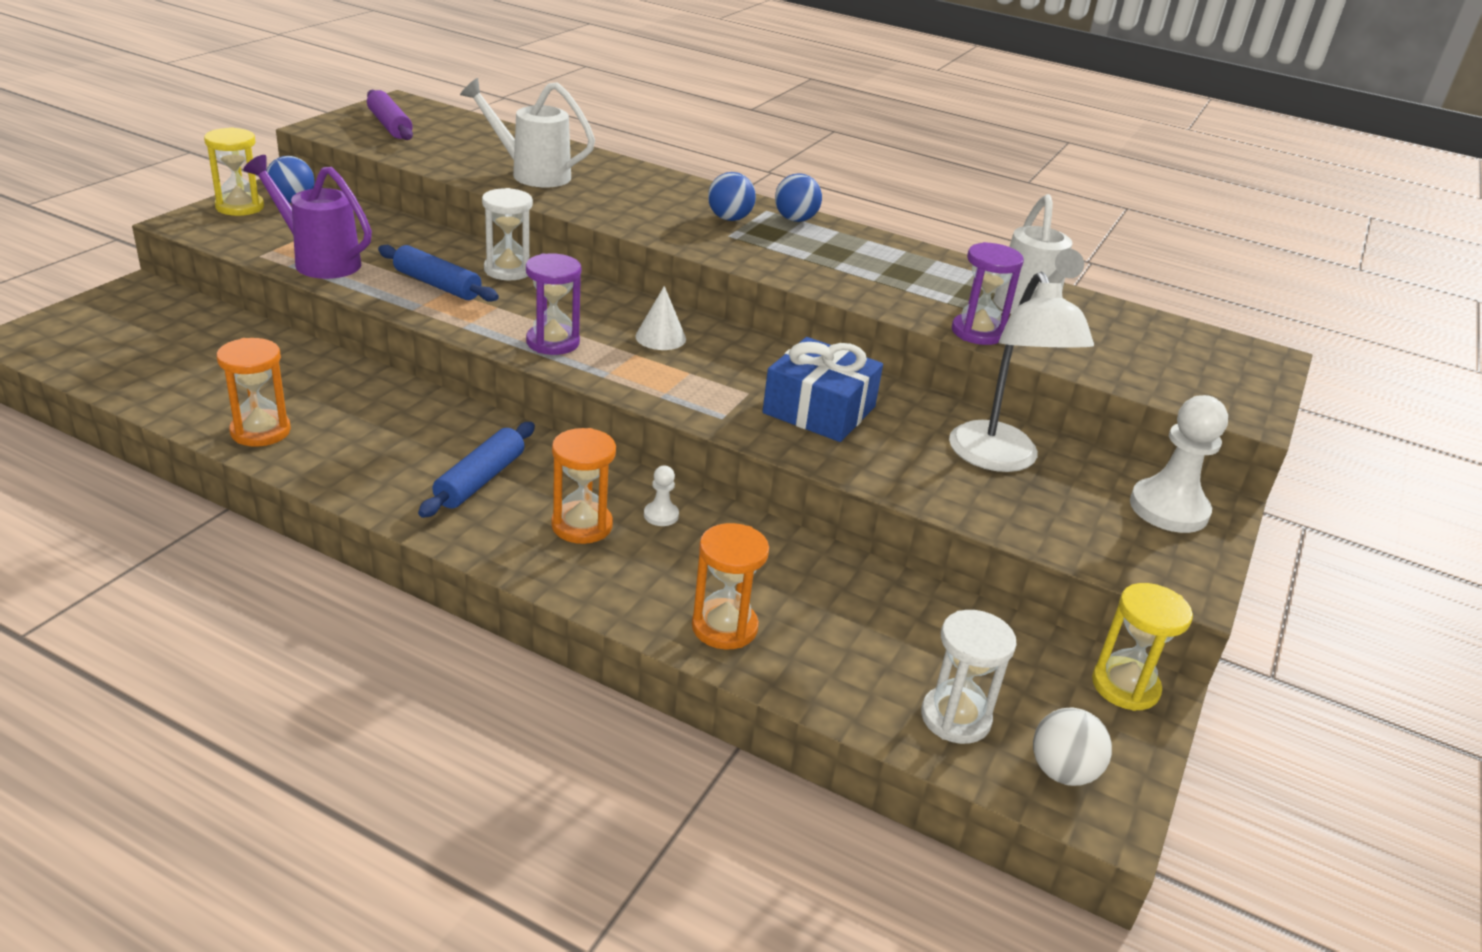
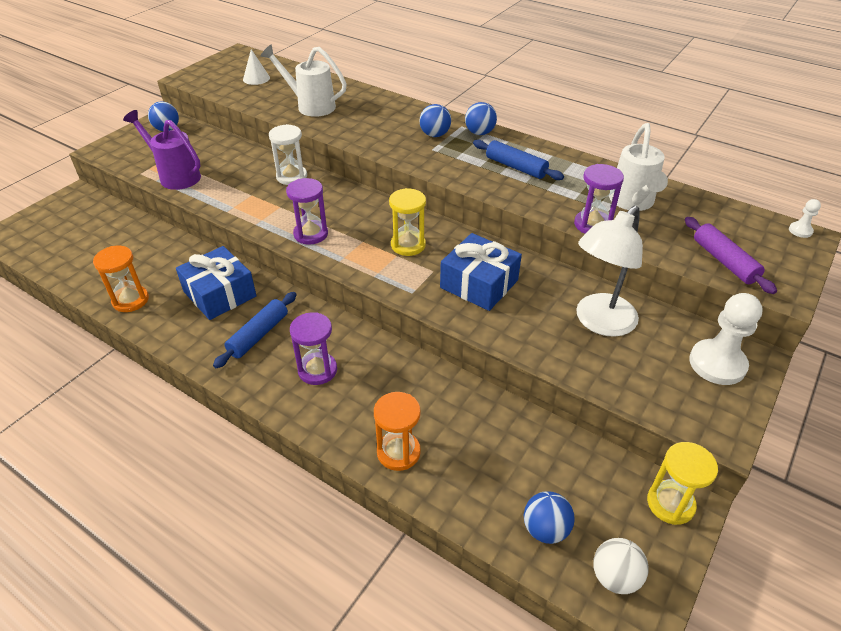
camera: 10 degrees right, 10 degrees up
(240, 207) = (135, 136): yellow hourglass -> yellow hourglass (408, 245)
(390, 125) = (227, 72): purple rolling pin -> purple rolling pin (724, 261)
(407, 427) = (220, 294): none -> blue gift
(437, 285) = (245, 191): blue rolling pin -> blue rolling pin (516, 167)
(582, 525) = (317, 370): orange hourglass -> purple hourglass
(660, 337) = (381, 227): white cone -> white cone (256, 78)
(661, 515) = (370, 361): white pawn -> white pawn (800, 231)
(955, 718) = (545, 529): white hourglass -> blue ball
(999, 459) = (599, 322): white lamp -> white lamp turned 45 degrees clockwise

